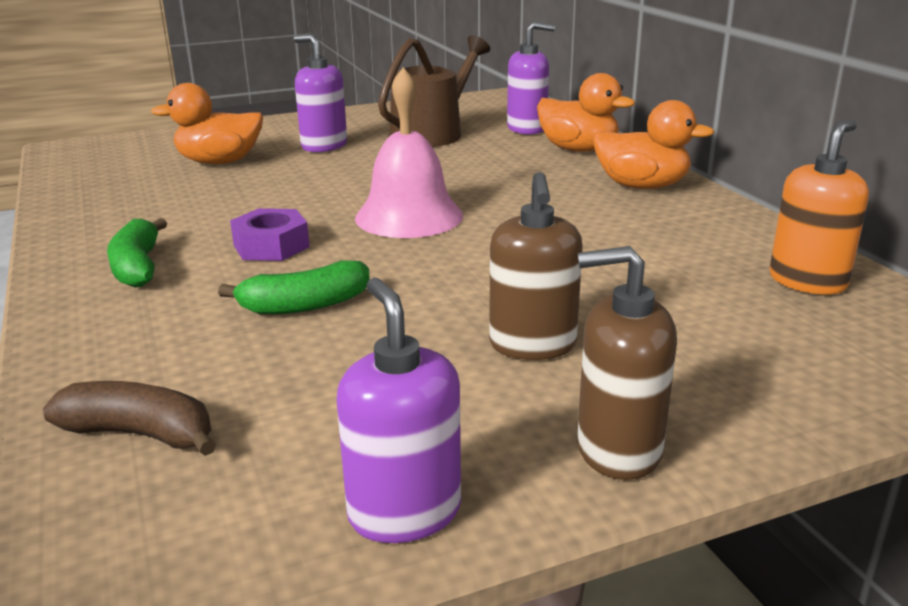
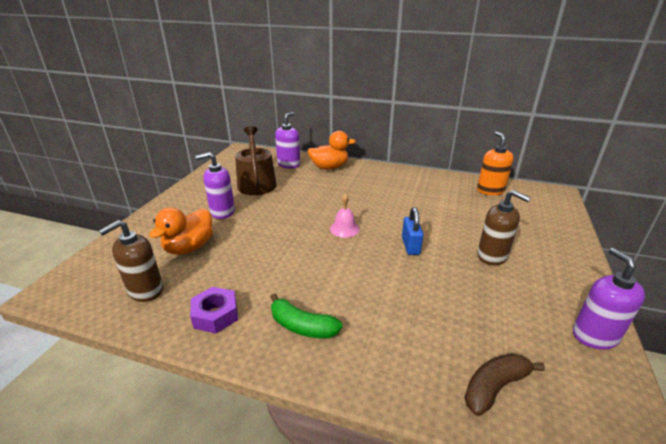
camera: 50 degrees left, 5 degrees up
(271, 246) = (330, 275): purple nut -> purple nut (215, 315)
(304, 305) = (407, 292): green banana -> none
(404, 512) = (594, 335): purple soap dispenser -> purple soap dispenser turned 60 degrees clockwise
(409, 216) = (344, 229): pink bell -> pink bell, size x0.54
(442, 271) = (410, 246): none -> blue padlock
(618, 450) = (575, 274): brown soap dispenser -> brown soap dispenser (145, 290)
(642, 186) = (383, 175): orange duck -> none

